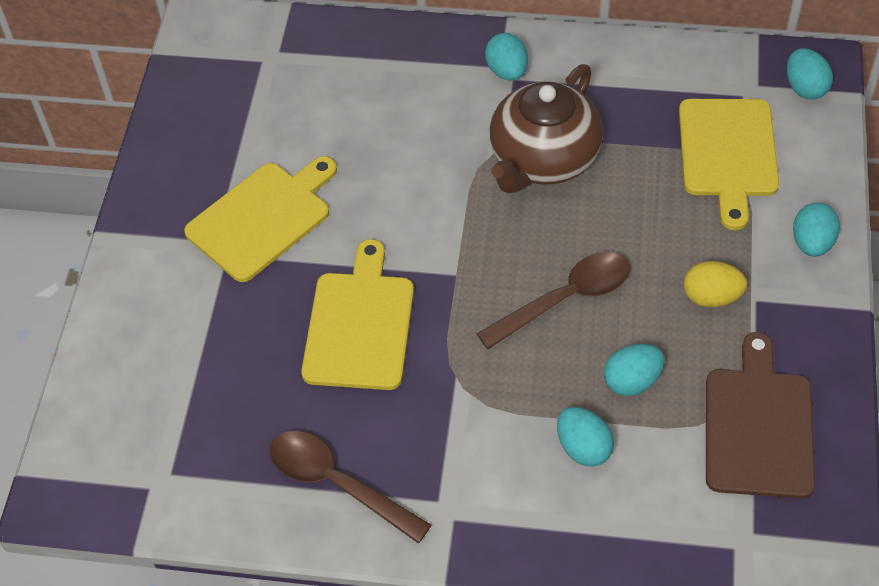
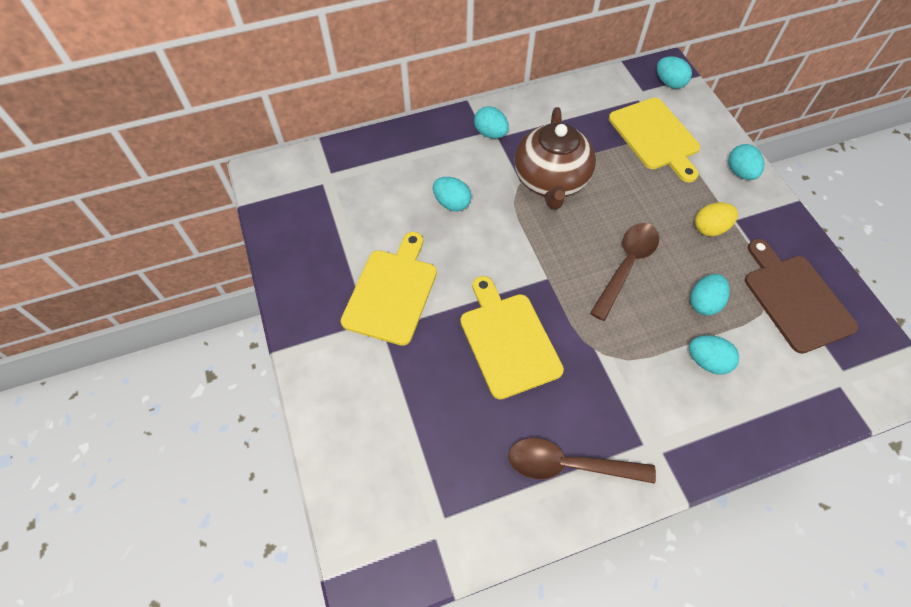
camera: 30 degrees left, 5 degrees up
(399, 141) = (452, 203): none -> turquoise egg

